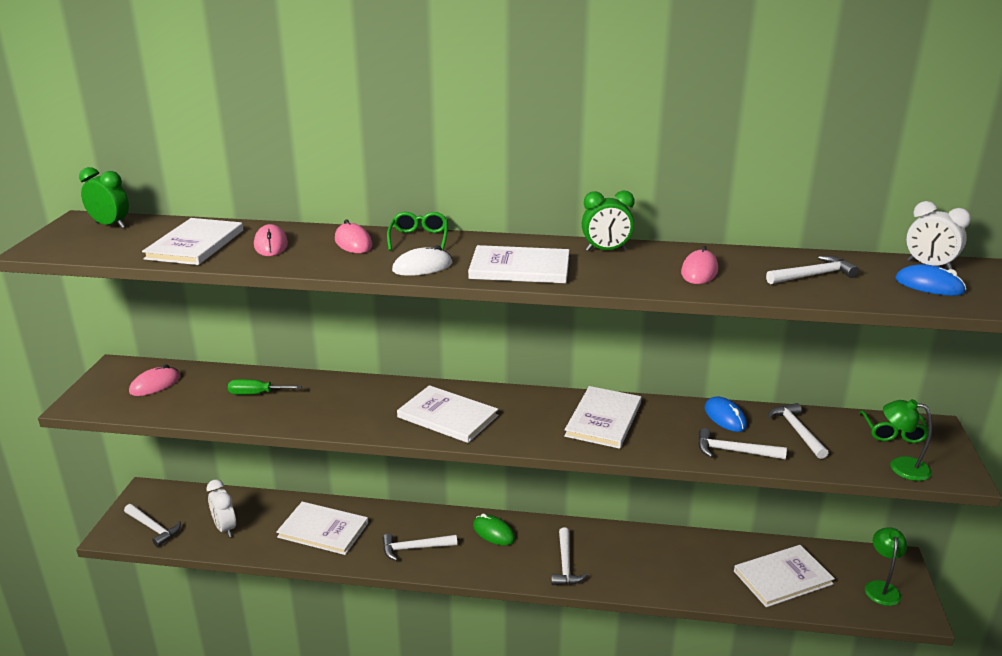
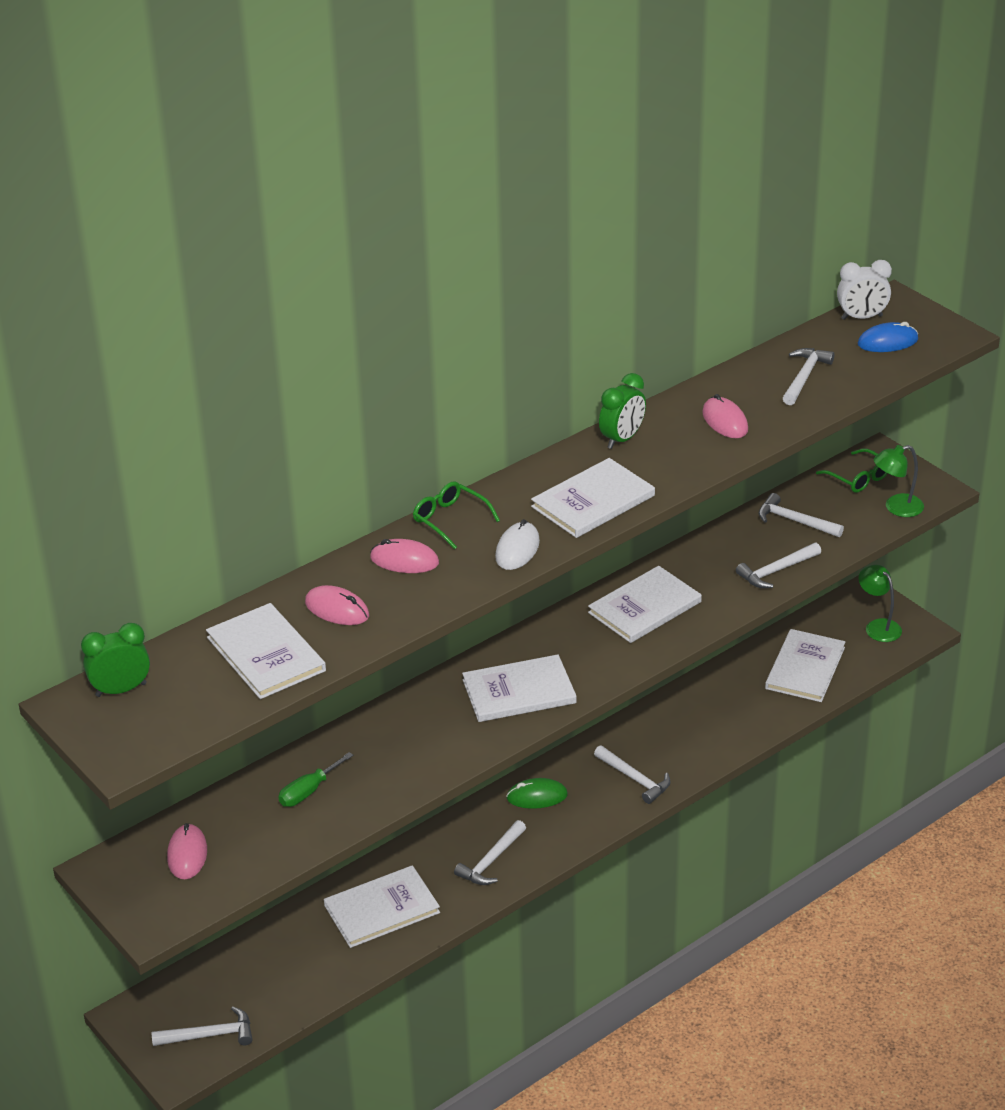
camera: 45 degrees left, 10 degrees up
(225, 528) = (284, 979): white clock -> none
(603, 419) = (644, 607): white book -> white book turned 75 degrees clockwise
(725, 417) = (729, 542): blue mouse -> none

